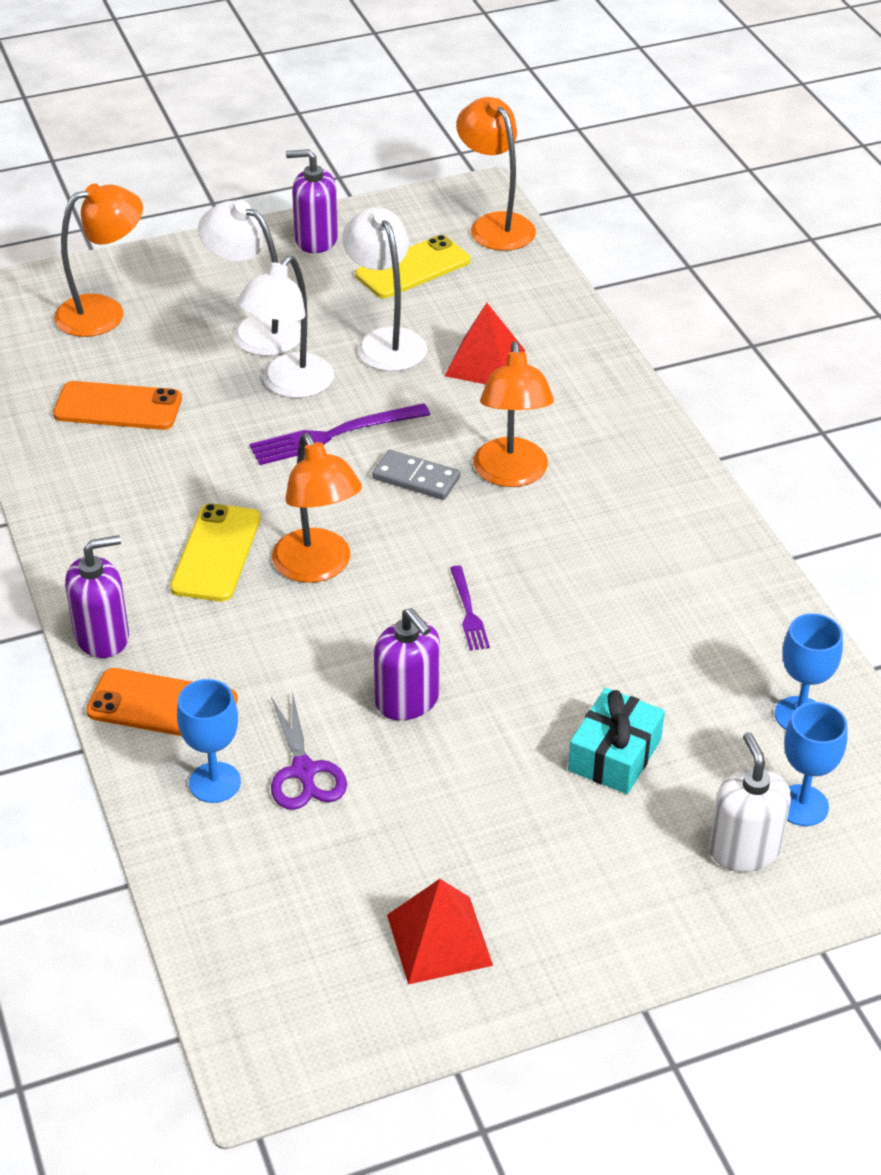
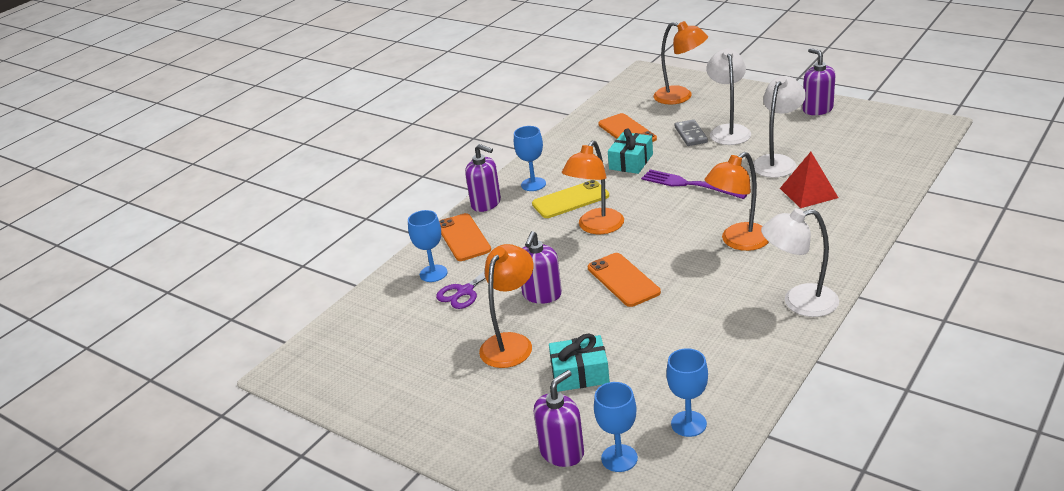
camera: 60 degrees right, 10 degrees down
(121, 565) = (533, 184): none -> blue goblet
(202, 448) = (631, 162): none -> turquoise gift
(289, 385) = (705, 157): white lamp -> white lamp (799, 302)
(413, 268) = (843, 140): yellow phone -> none
(416, 478) = (694, 219): grey domino -> grey domino (691, 135)
(439, 939) = (401, 381): red pyramid -> none
(468, 611) = (623, 280): purple fork -> orange phone
(495, 225) = (920, 141): orange lamp -> orange lamp (511, 343)
(744, 849) = (562, 452): white soap dispenser -> purple soap dispenser

